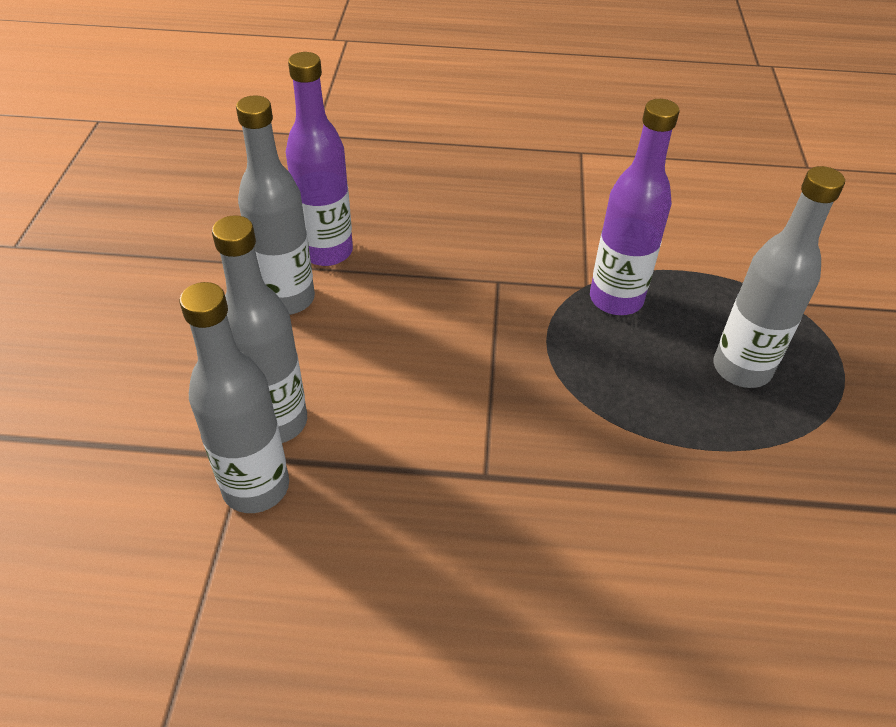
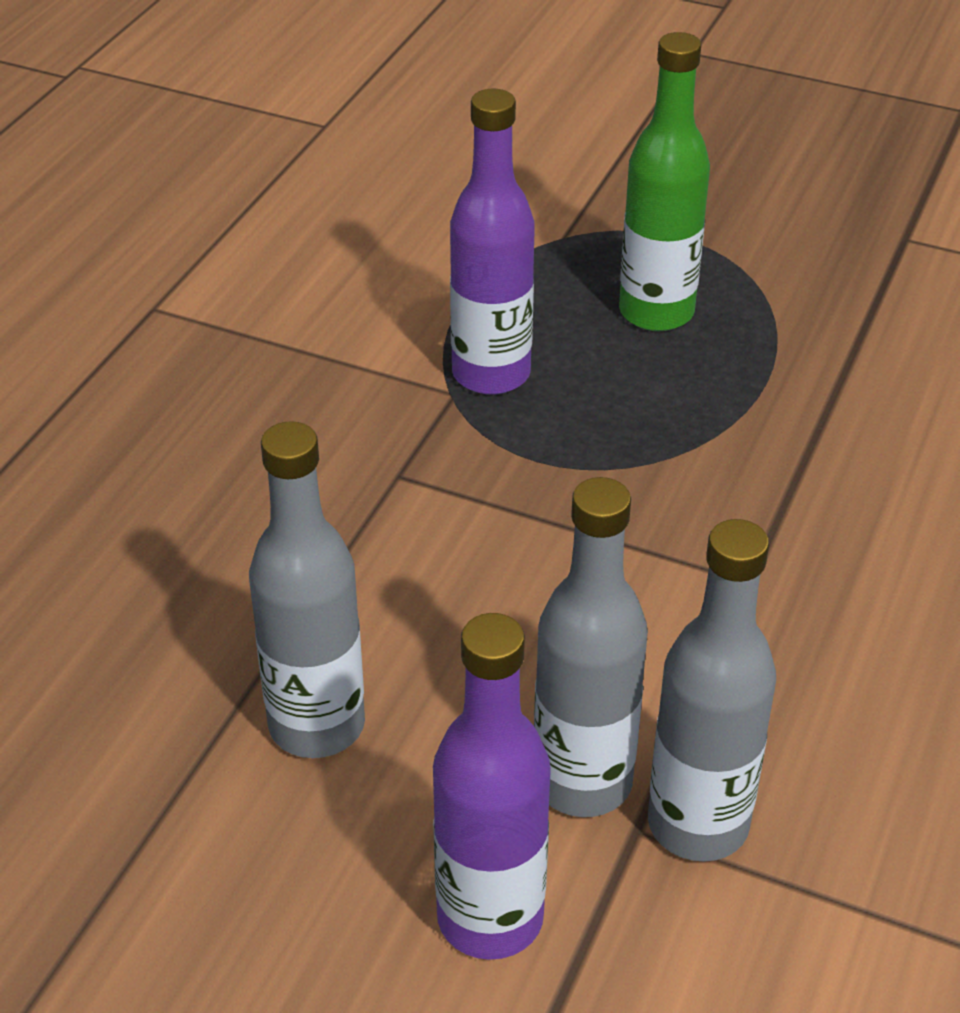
camera: 70 degrees left, 5 degrees down
(327, 252) = (224, 654): purple bottle -> purple bottle (490, 918)
(741, 369) = (656, 312): grey bottle -> green bottle

